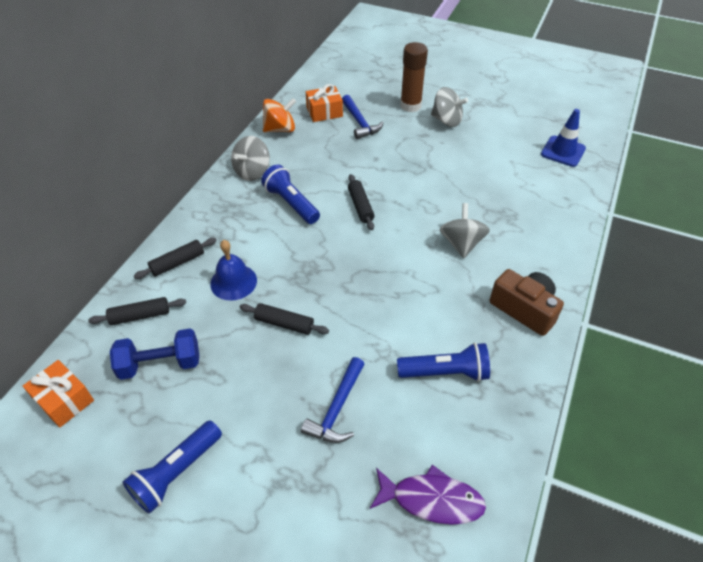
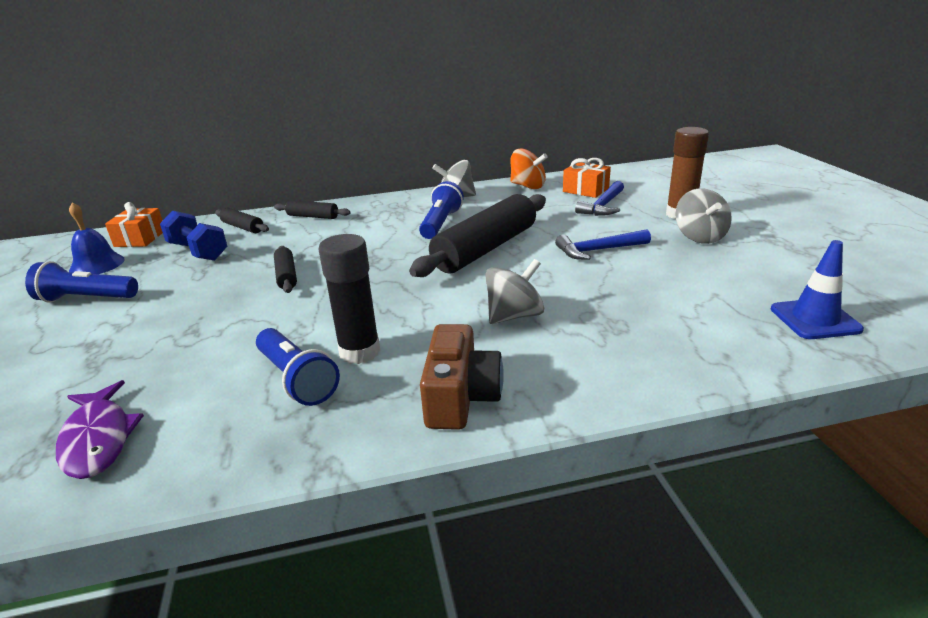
camera: 55 degrees right, 20 degrees down
(233, 282) = (315, 240): blue bell -> blue bell (97, 265)
(337, 409) = (198, 338): blue hammer -> blue hammer (598, 250)
(360, 206) = (485, 249): black rolling pin -> black rolling pin, size x2.13
(439, 329) = (359, 352): none -> black glue stick

